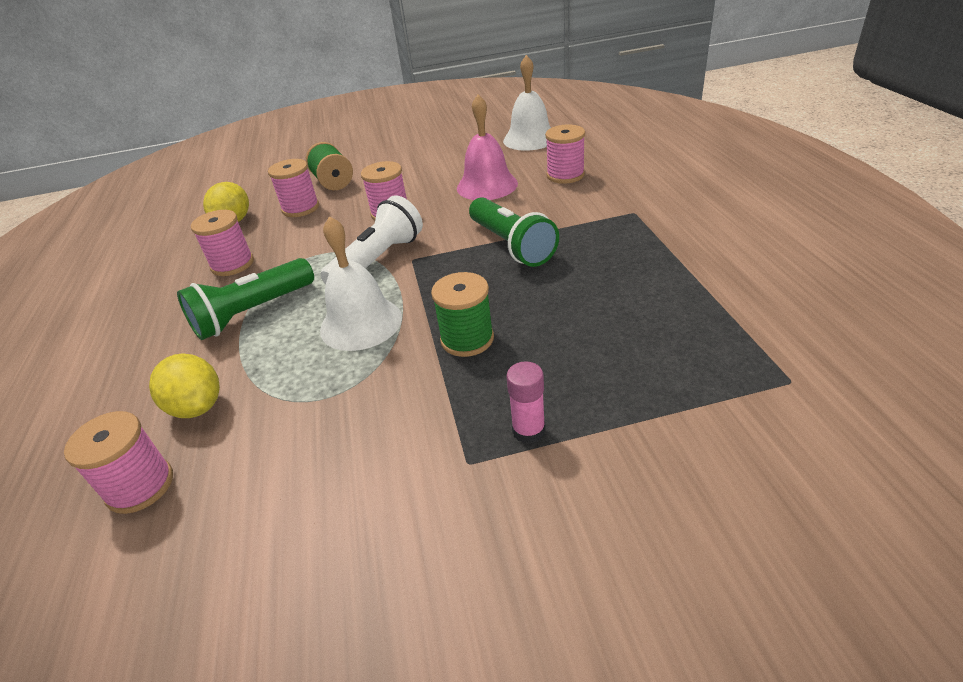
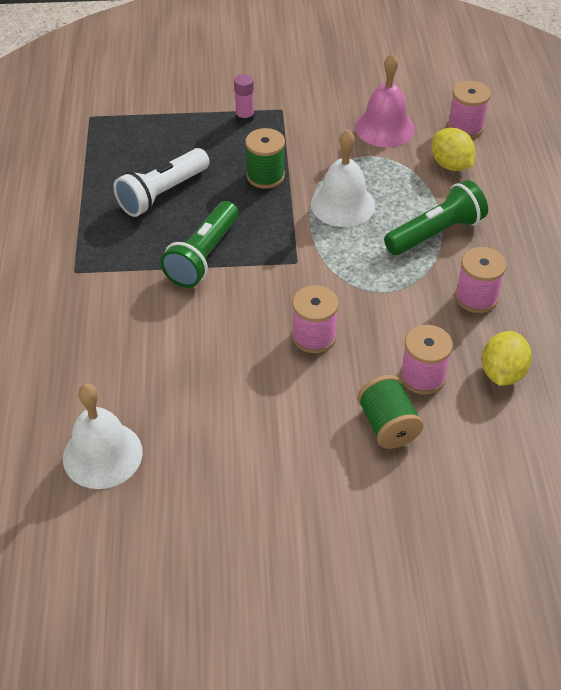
camera: 175 degrees left, 10 degrees up
(378, 260) = (328, 268): white flashlight -> white flashlight (162, 194)
(487, 185) = (196, 357): pink bell -> pink bell (384, 128)
(511, 245) = (203, 256): green flashlight -> green flashlight turned 135 degrees counterclockwise
(565, 175) = (103, 351): pink spool -> none

